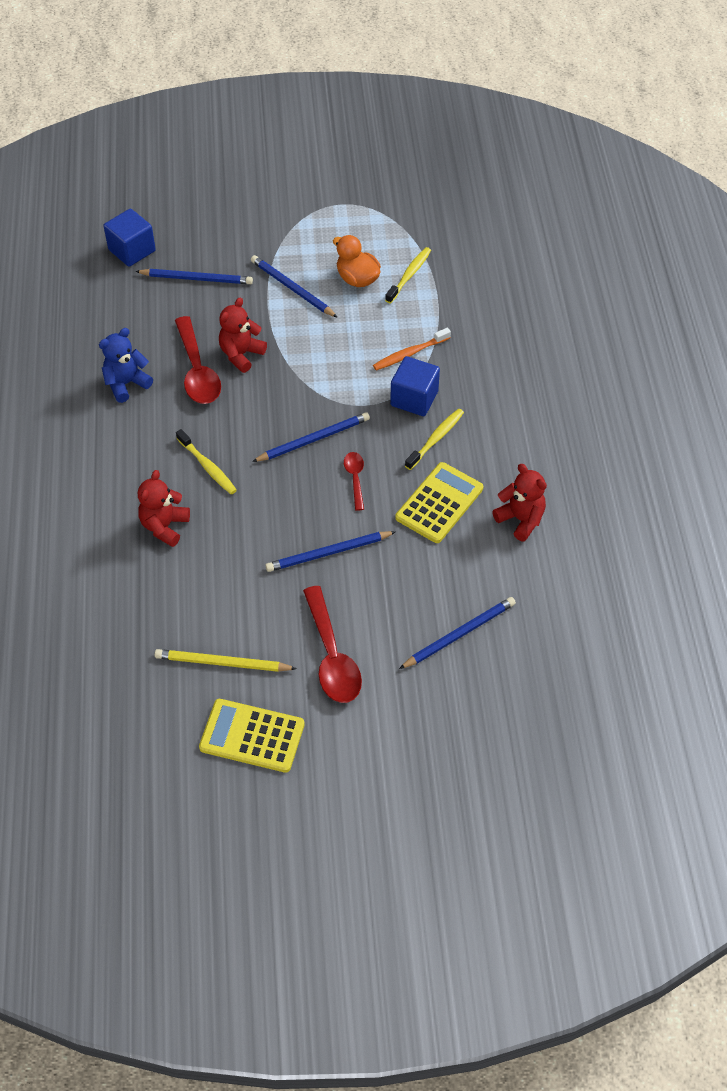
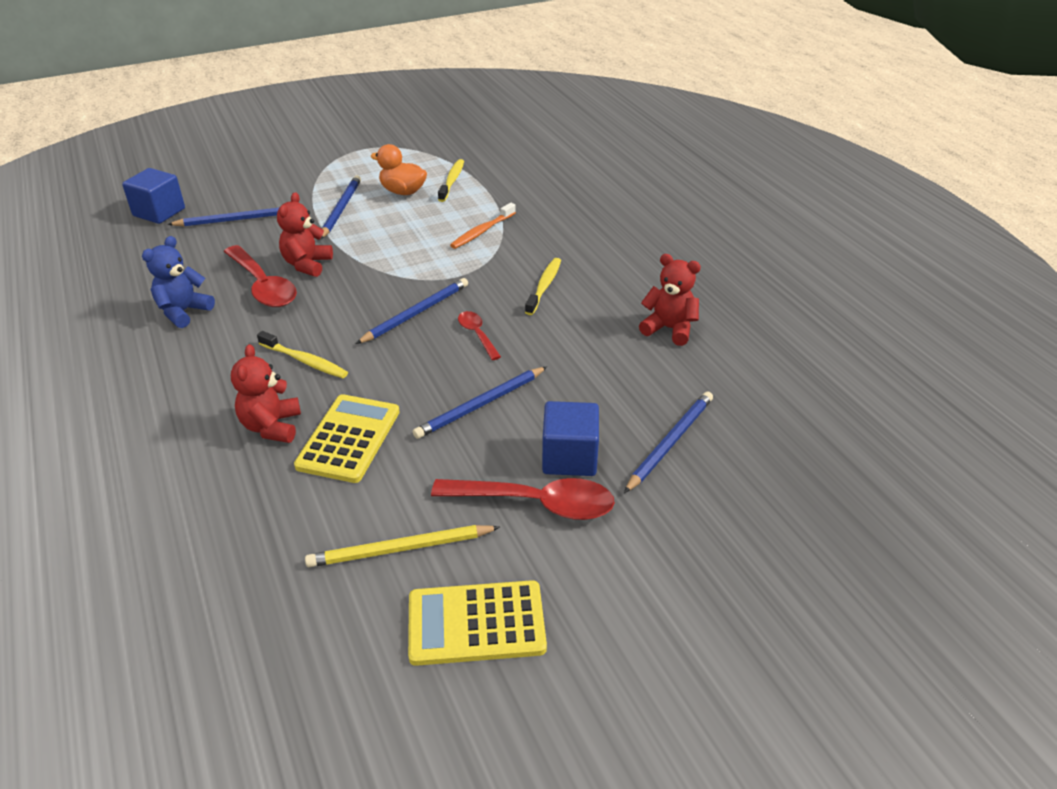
camera: 20 degrees left, 15 degrees down
(292, 289) = (341, 209): blue pencil -> blue pencil turned 75 degrees clockwise
(332, 656) = (535, 503): red spoon -> red spoon turned 45 degrees counterclockwise
(414, 398) = (505, 261): blue cube -> blue cube (569, 457)
(439, 503) = (578, 335): yellow calculator -> yellow calculator (349, 439)

